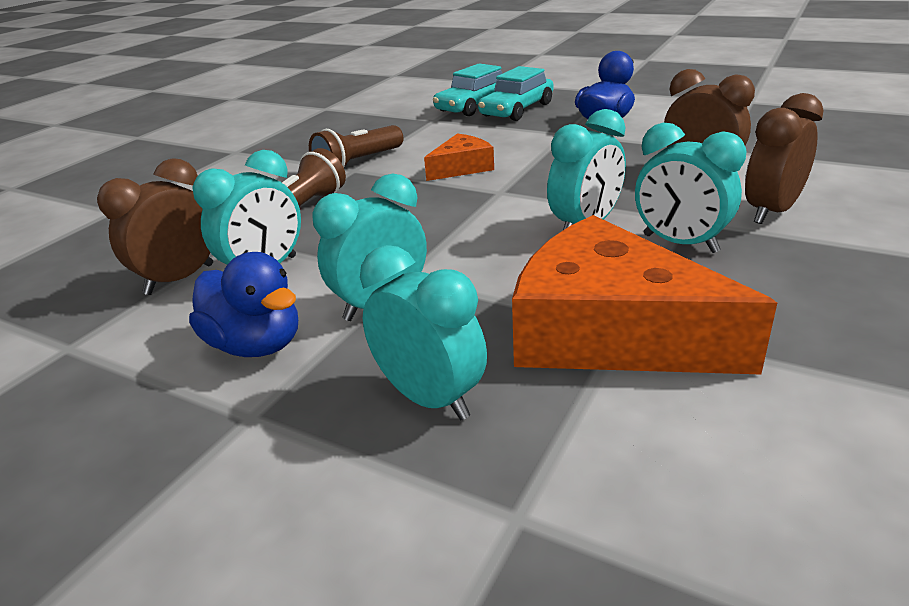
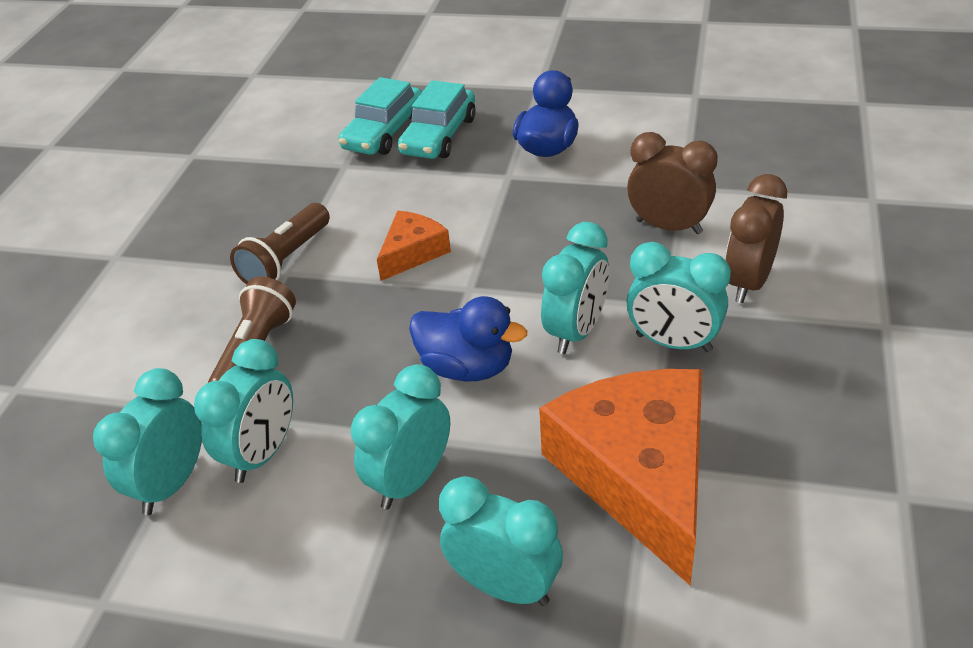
camera: 15 degrees left, 10 degrees up
(180, 279) = (171, 484): brown clock -> turquoise clock
(256, 345) = (307, 558): blue duck -> blue duck (467, 367)
(609, 332) = (639, 475): orange cheese -> orange cheese turned 60 degrees clockwise

